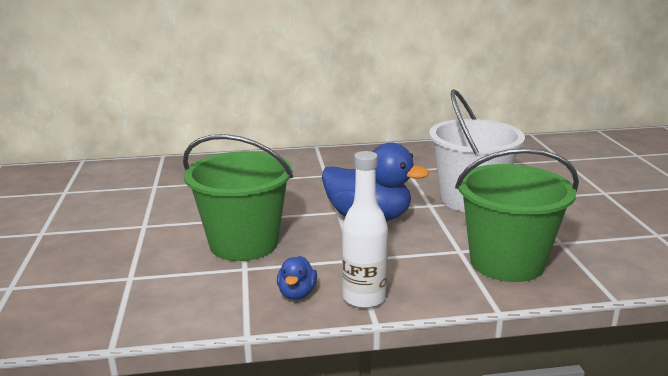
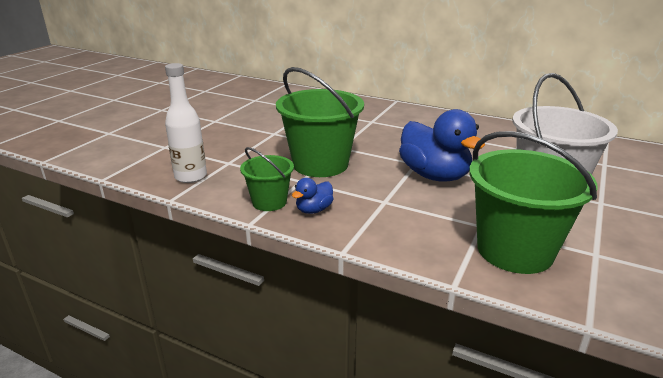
camera: 35 degrees right, 5 degrees up
(239, 304) = (269, 202): none -> green bucket
(364, 298) = (356, 231): white bottle -> white bottle (191, 177)

